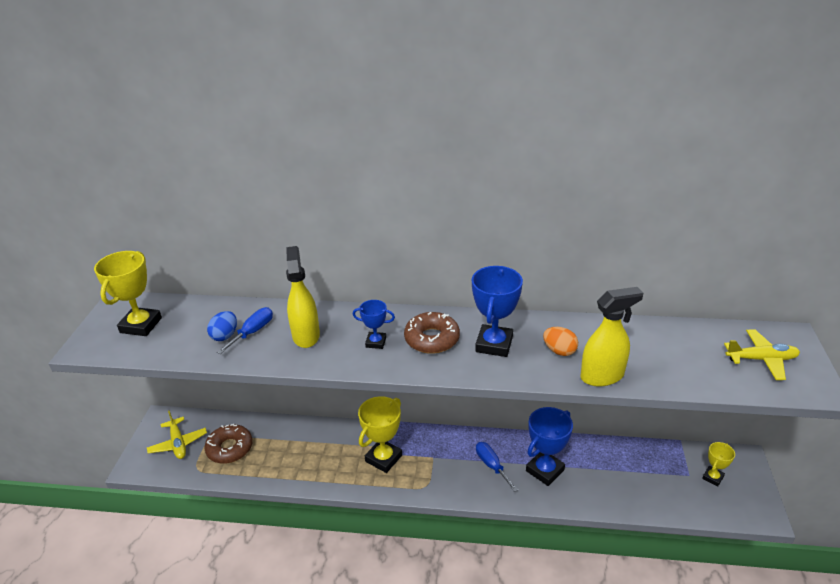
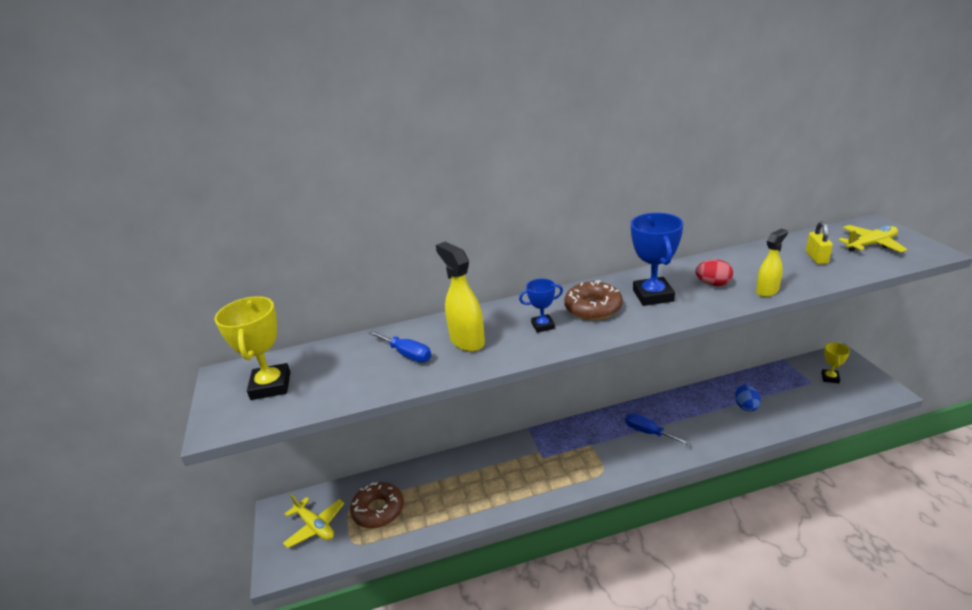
camera: 20 degrees left, 5 degrees down
(225, 336) = (379, 366): blue egg -> blue egg (746, 406)
(253, 332) = (407, 354): blue screwdriver -> blue screwdriver turned 120 degrees clockwise
(383, 458) = (545, 462): yellow trophy -> none
(545, 470) = (697, 420): blue trophy -> none
(559, 351) = (713, 284): orange egg -> red egg
(602, 376) = (767, 291): yellow spray bottle -> yellow spray bottle, size x0.64
(688, 356) = (816, 258): none -> yellow padlock

